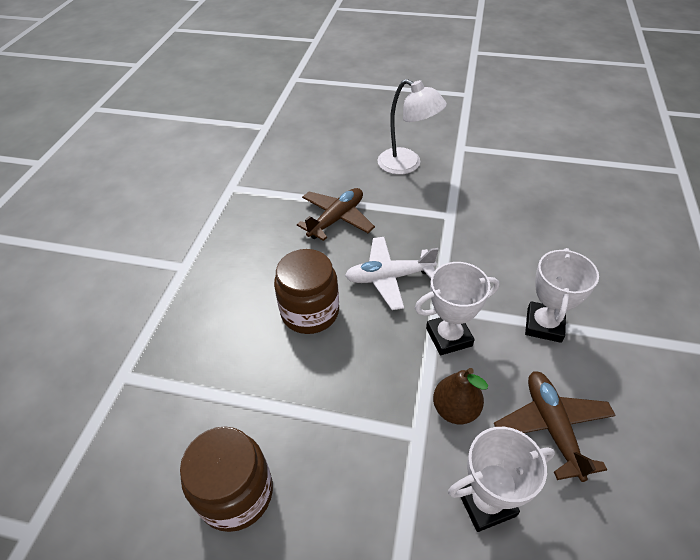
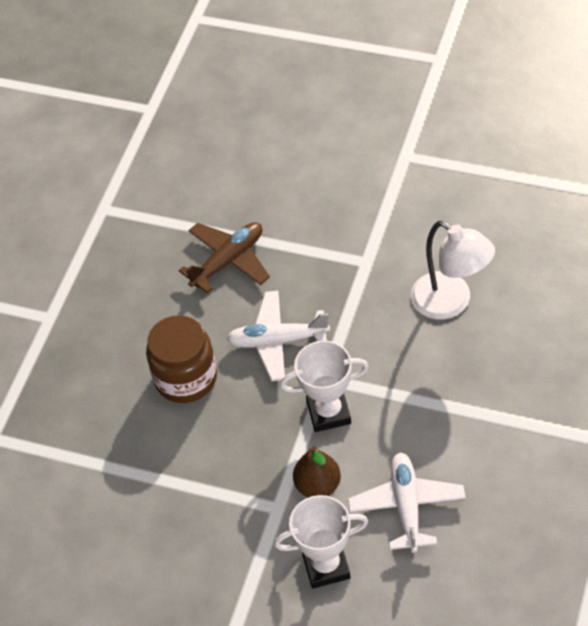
camera: 10 degrees right, 5 degrees up
(236, 493) = (104, 548): brown jar -> none
(407, 165) = (328, 182): white lamp -> white lamp (451, 303)
(544, 325) = (433, 404): white trophy -> none
(552, 427) = (407, 506): brown plane -> white plane

